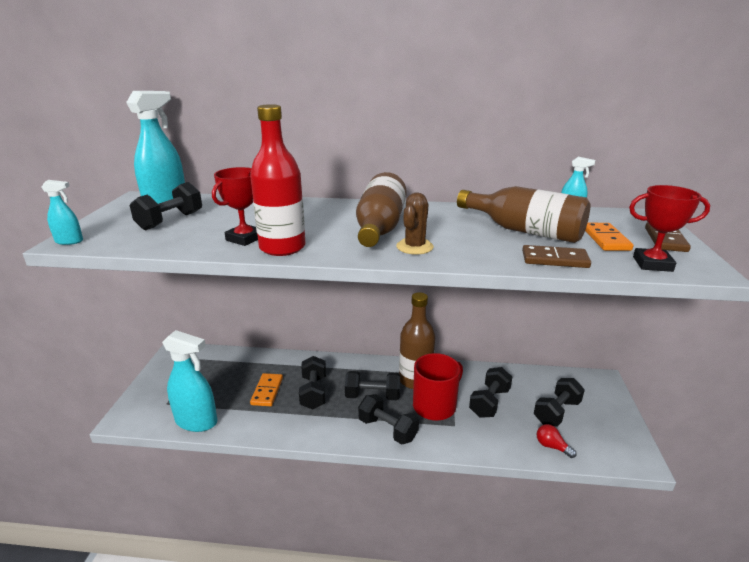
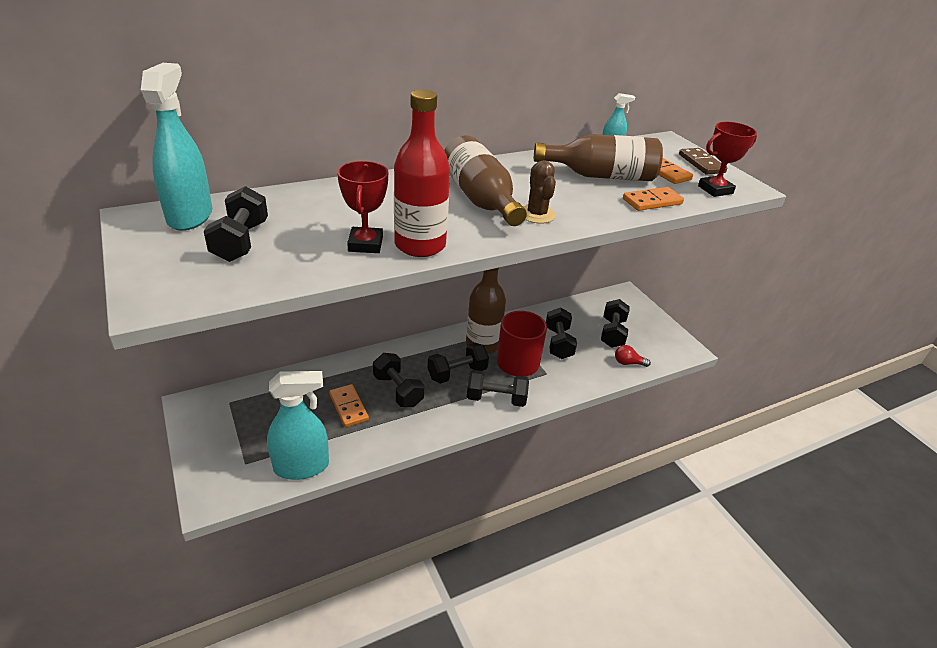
camera: 35 degrees left, 10 degrees up
(69, 241) = (151, 302): turquoise spray bottle -> none
(555, 259) = (652, 201): brown domino -> orange domino

